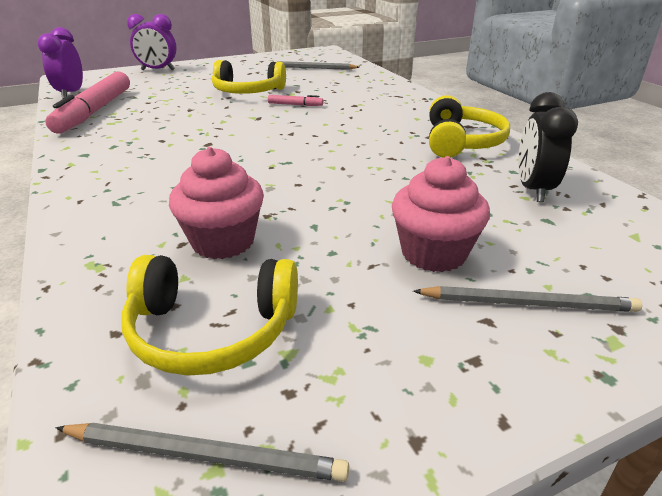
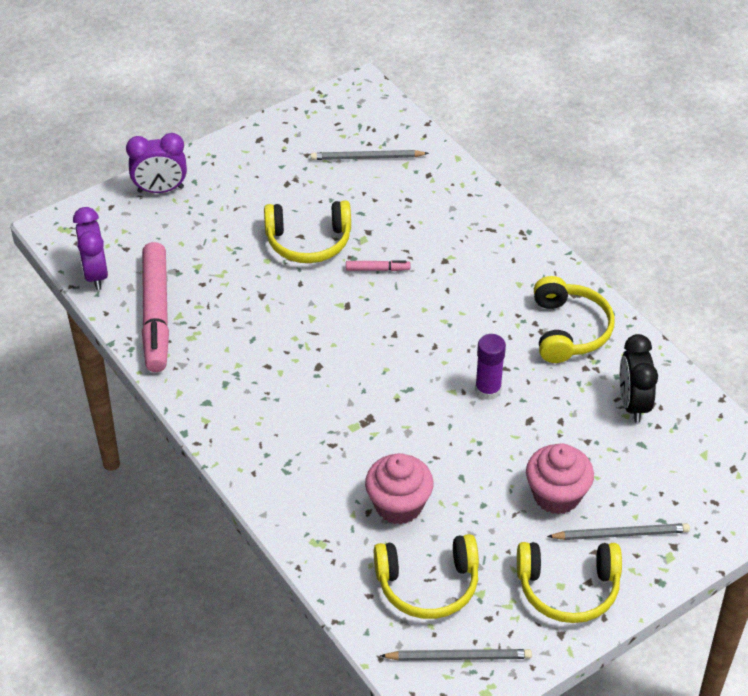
camera: 10 degrees left, 15 degrees up
(369, 168) = (488, 389): none -> purple glue stick
(439, 365) = (568, 588): none -> yellow headphones

